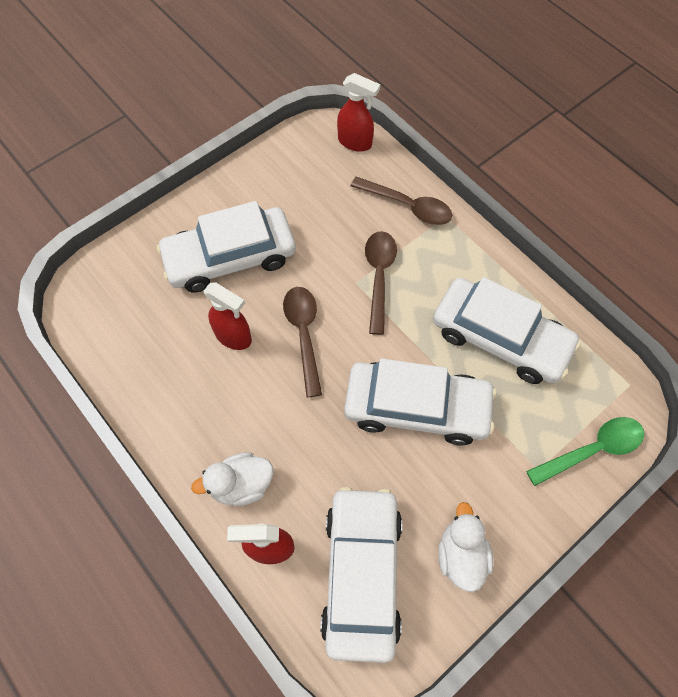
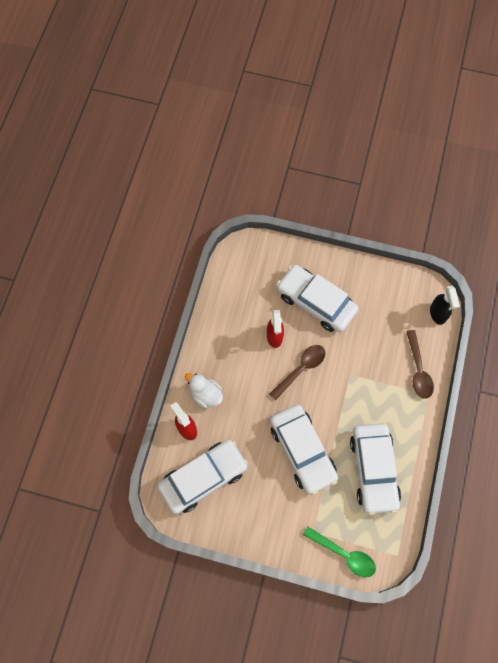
camera: 55 degrees right, 5 degrees up
(355, 142) = (438, 314): red spray bottle -> black spray bottle
(379, 277) = (362, 384): brown spoon -> none
(461, 555) = (243, 519): white duck -> none

